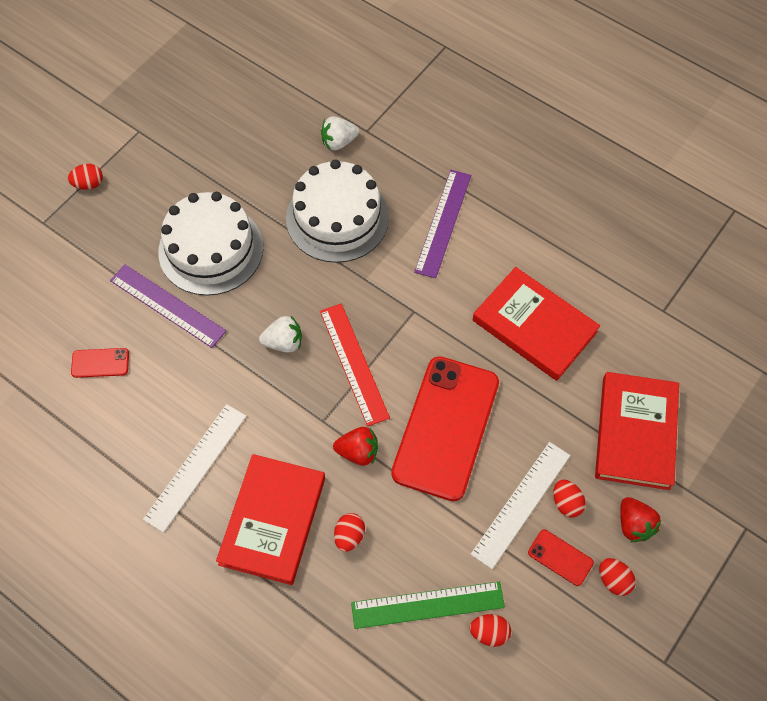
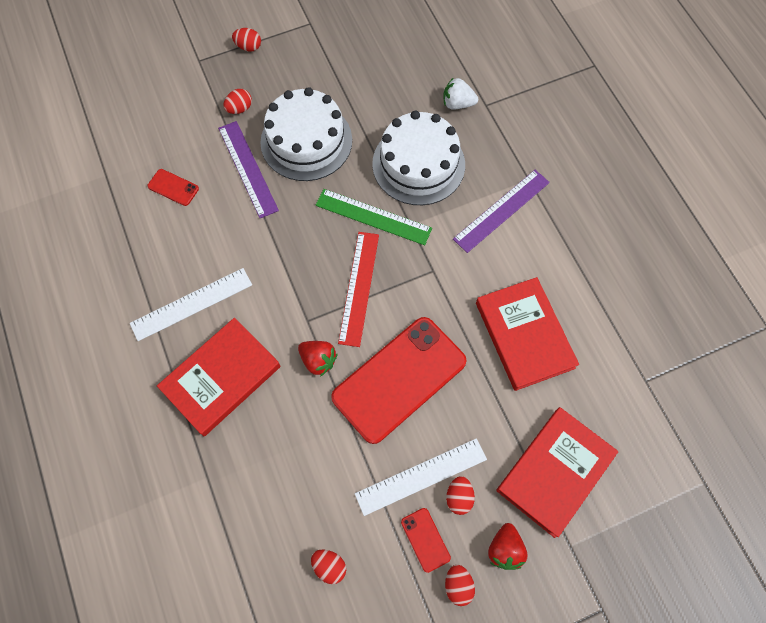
camera: 30 degrees right, 5 degrees up
(284, 342) = (316, 242): white strawberry -> none
(349, 536) = (270, 423): red egg -> red egg (239, 108)
(427, 605) = (295, 514): green ruler -> green ruler (373, 216)

